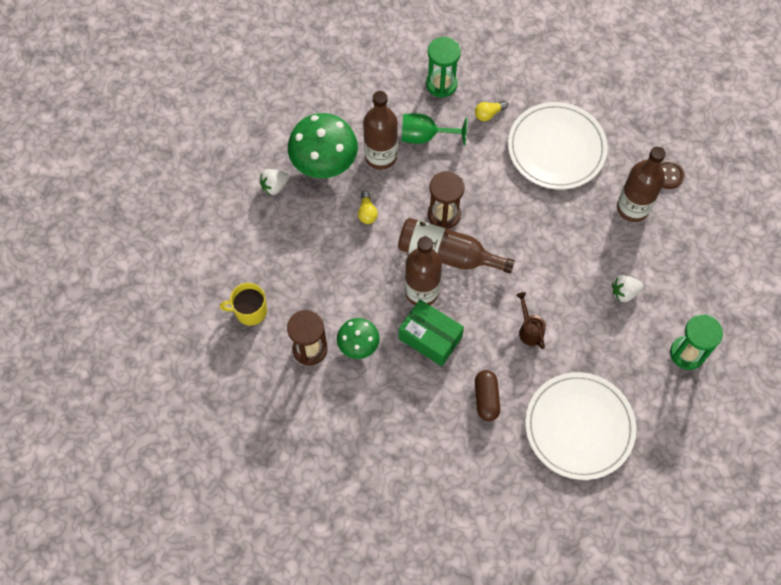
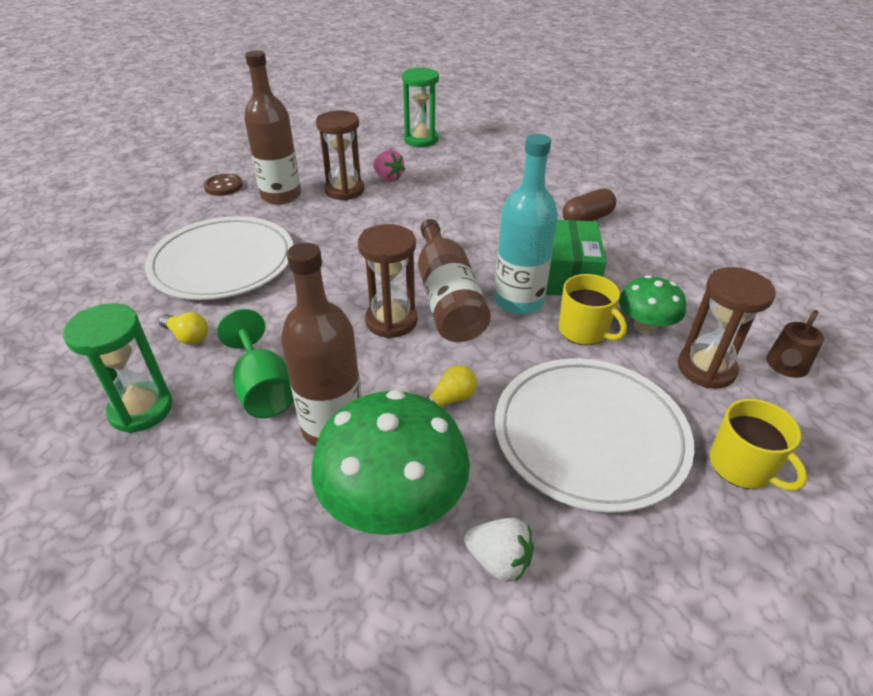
camera: 120 degrees left, 25 degrees down
(375, 309) = (584, 331): none -> yellow mug
(421, 291) = (518, 301): brown bottle -> turquoise bottle
(529, 330) = (484, 216): brown watering can -> brown watering can (785, 367)
(579, 427) = (548, 168): white plate -> white plate (589, 435)
(619, 253) = (344, 190): none -> brown hourglass
(624, 292) = (388, 178): white strawberry -> pink strawberry

